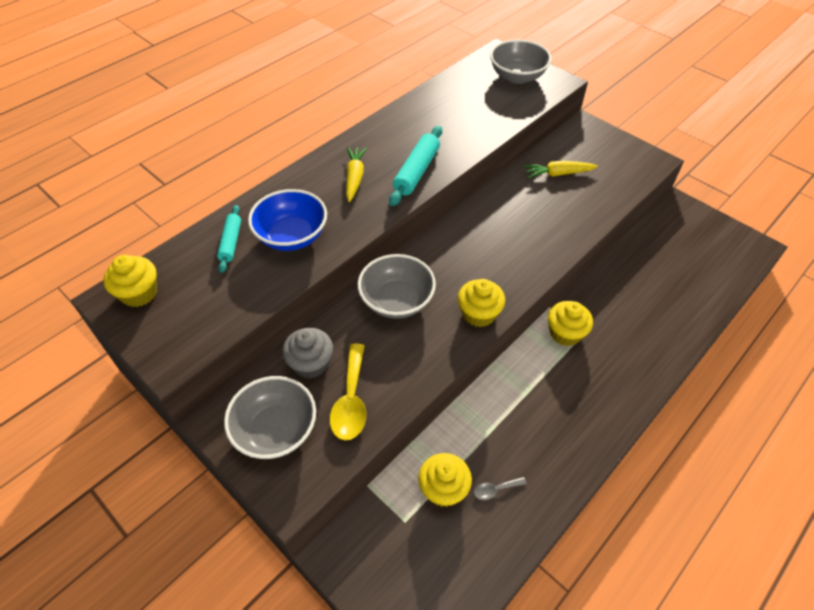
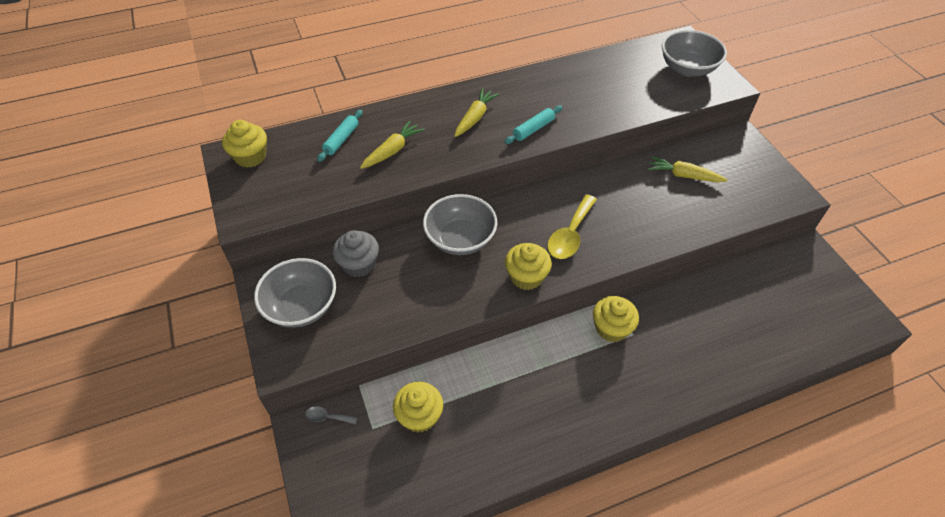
camera: 25 degrees right, 0 degrees up
(292, 236) = (392, 151): blue bowl -> yellow carrot
(351, 401) = (373, 307): yellow spoon -> yellow spoon (570, 235)
(416, 172) = (533, 129): turquoise rolling pin -> turquoise rolling pin, size x0.65
(495, 489) = (463, 436): grey spoon -> grey spoon (327, 417)

